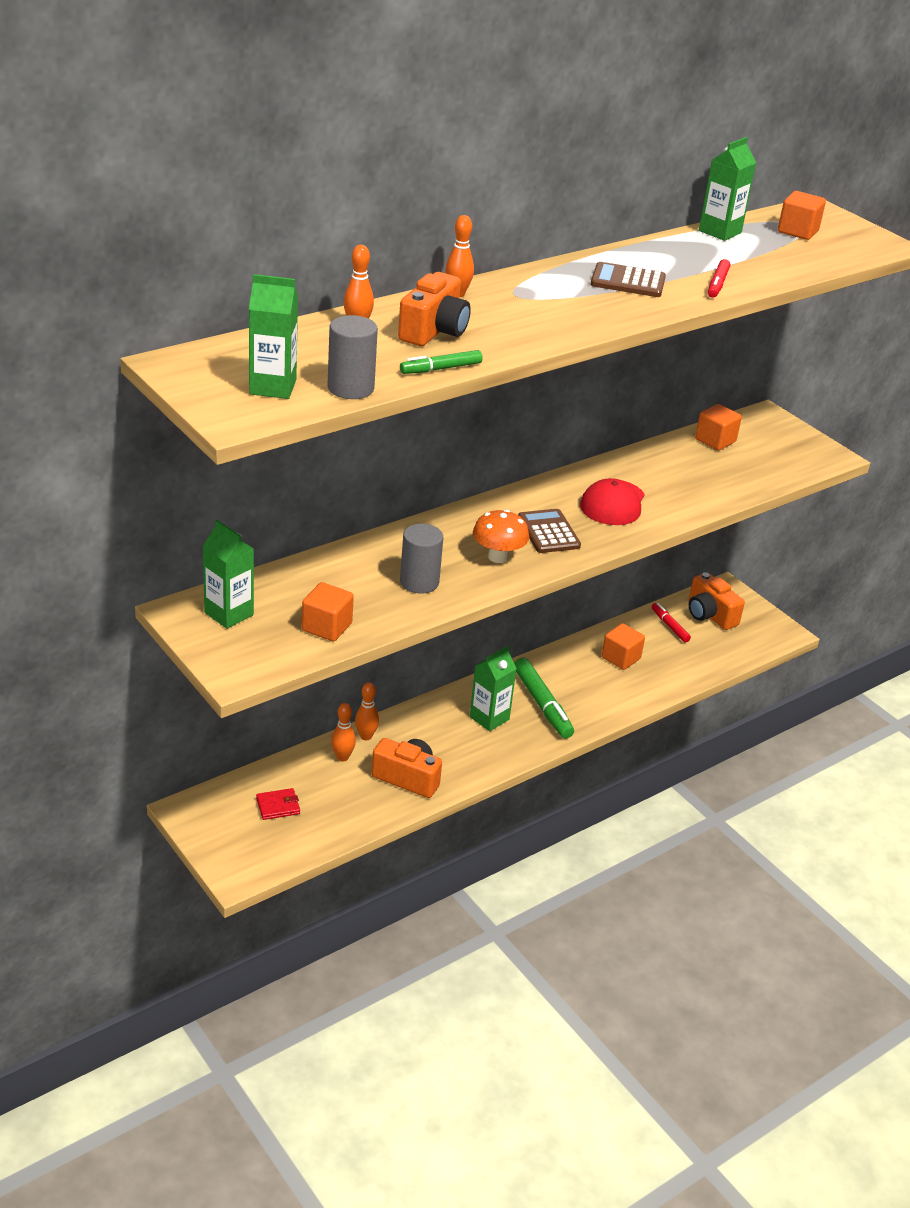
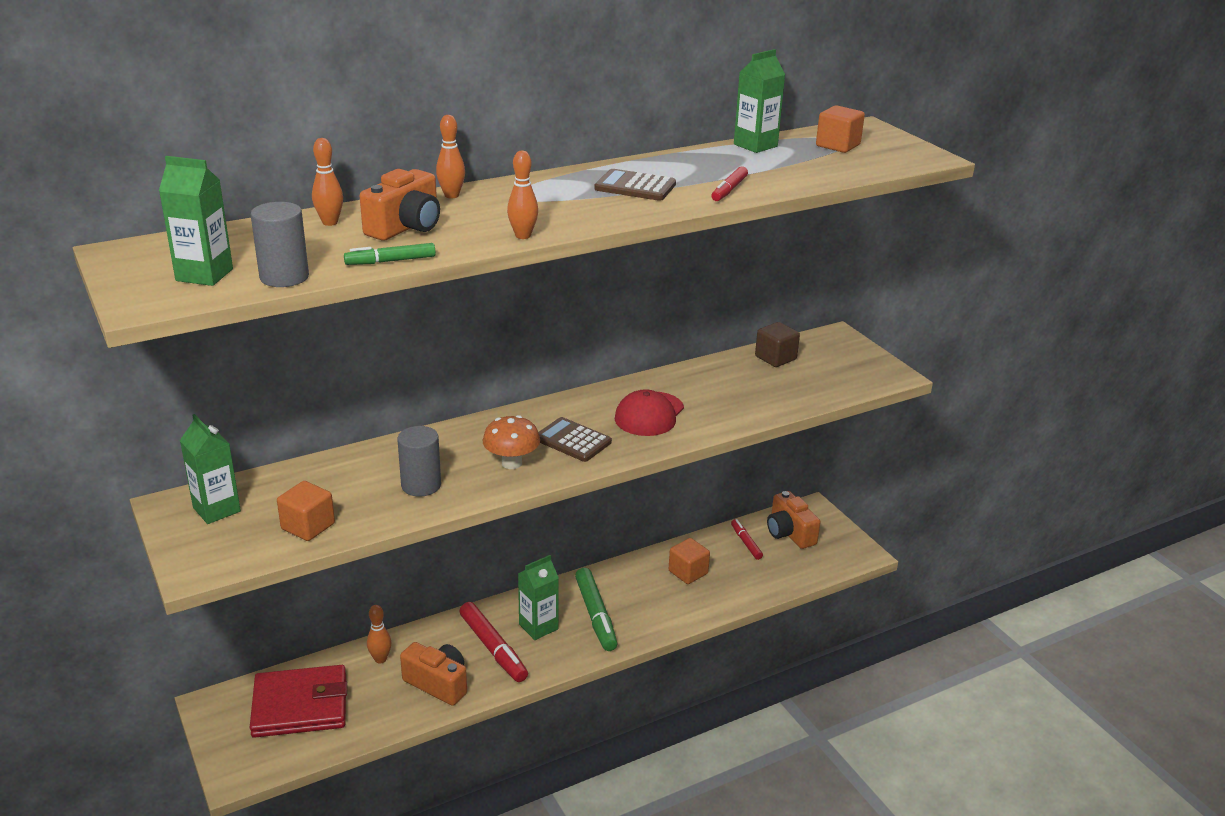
camera: 10 degrees right, 5 degrees down
(278, 806) = (300, 705): red wallet -> red wallet, size x2.36
(366, 736) = (410, 639): orange bowling pin -> orange bowling pin (523, 236)
(451, 741) = (493, 648): none -> red marker
(548, 532) = (572, 440): brown calculator -> brown calculator turned 45 degrees counterclockwise
(715, 440) = (775, 358): orange cube -> brown cube

